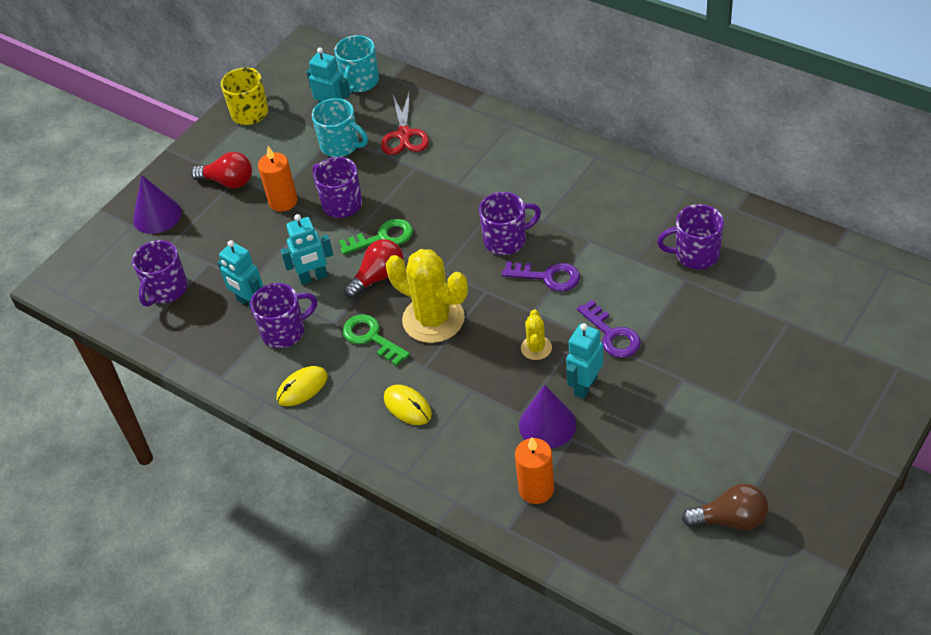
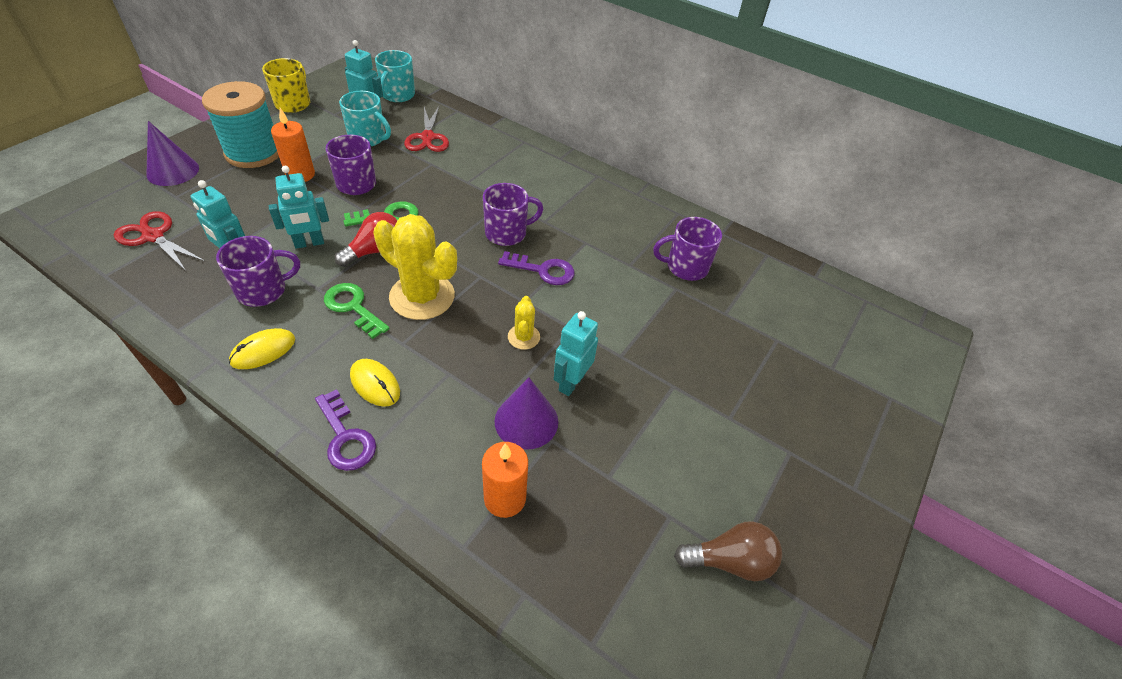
camera: 10 degrees left, 0 degrees up
(166, 290) = (153, 236): purple mug -> red scissors
(228, 182) = (253, 153): red light bulb -> turquoise spool
(612, 335) = (602, 332): purple key -> purple key (345, 437)

